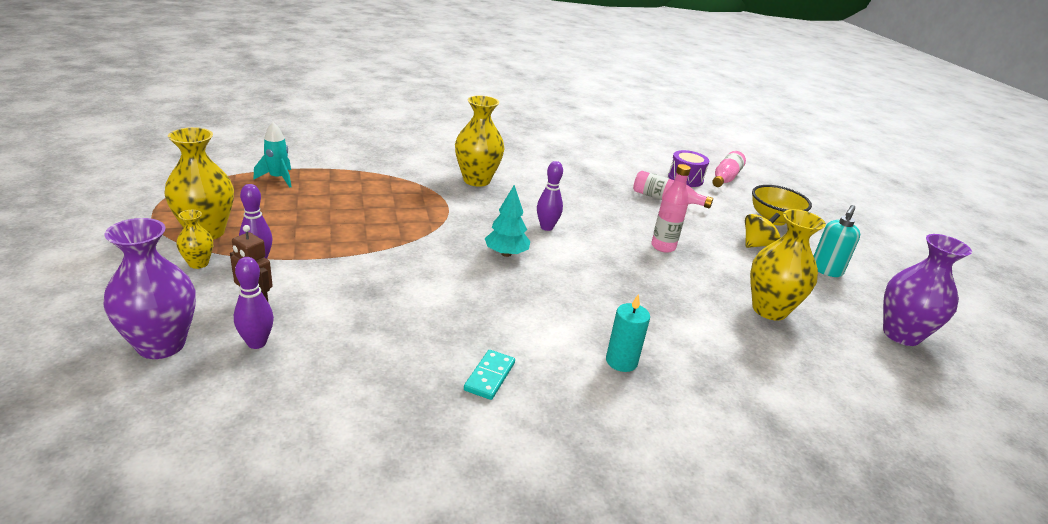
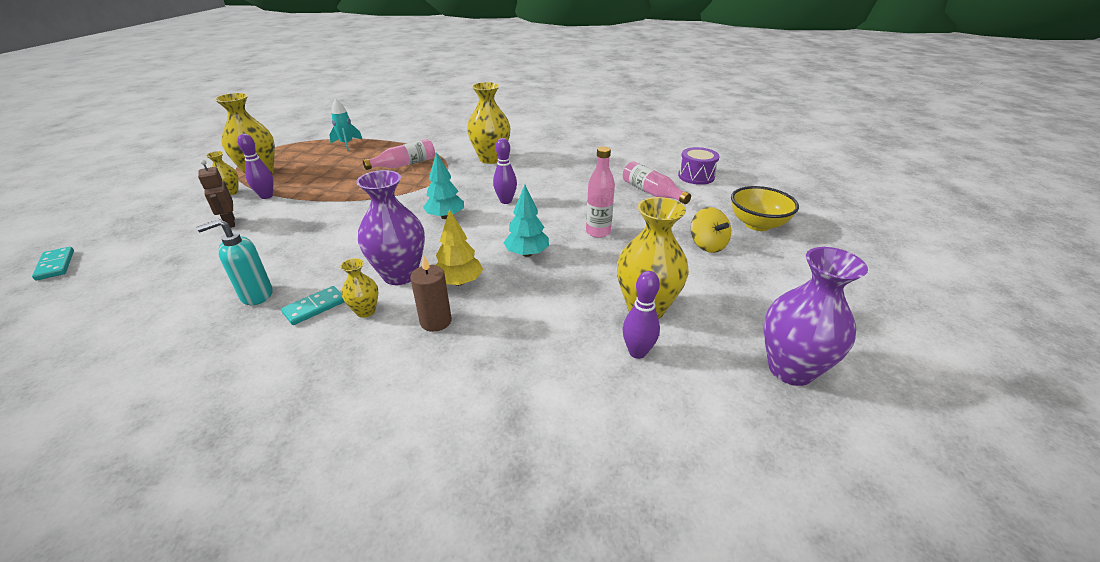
camera: 30 degrees right, 5 degrees up
(65, 407) = (56, 265): none -> turquoise domino
(161, 345) = (147, 239): purple vase -> purple vase (400, 275)
(257, 343) = (198, 249): purple bowling pin -> purple bowling pin (637, 352)
(545, 368) = (365, 311): none -> yellow vase
(598, 319) = (459, 282): none -> yellow tree
(621, 361) = (436, 321): turquoise candle -> brown candle
(626, 279) = (527, 254): none -> turquoise tree
(725, 178) = (744, 180): pink bottle -> pink bottle (404, 164)
(757, 245) = (707, 245): yellow spinning top -> yellow spinning top turned 75 degrees clockwise
(826, 270) = (765, 283): turquoise soap dispenser -> turquoise soap dispenser (256, 295)

